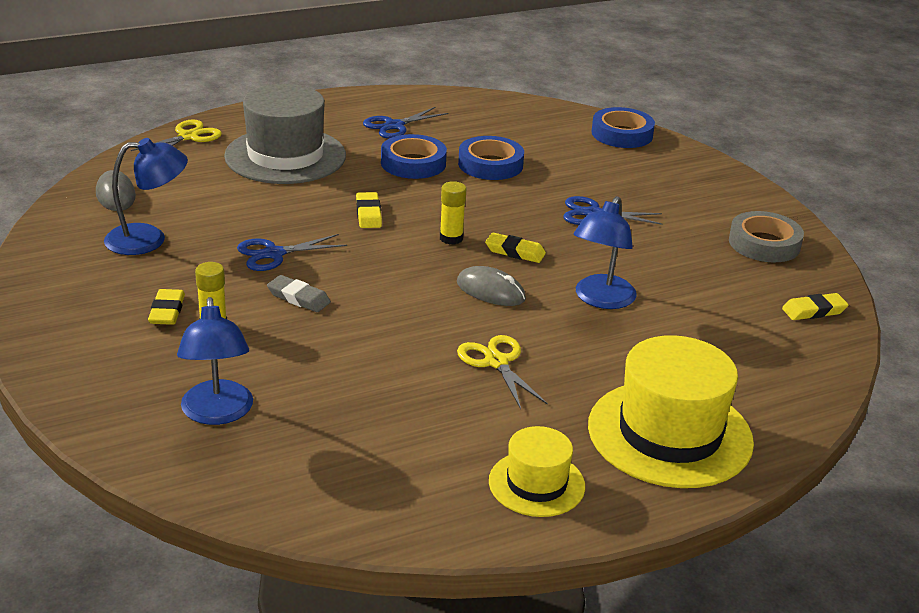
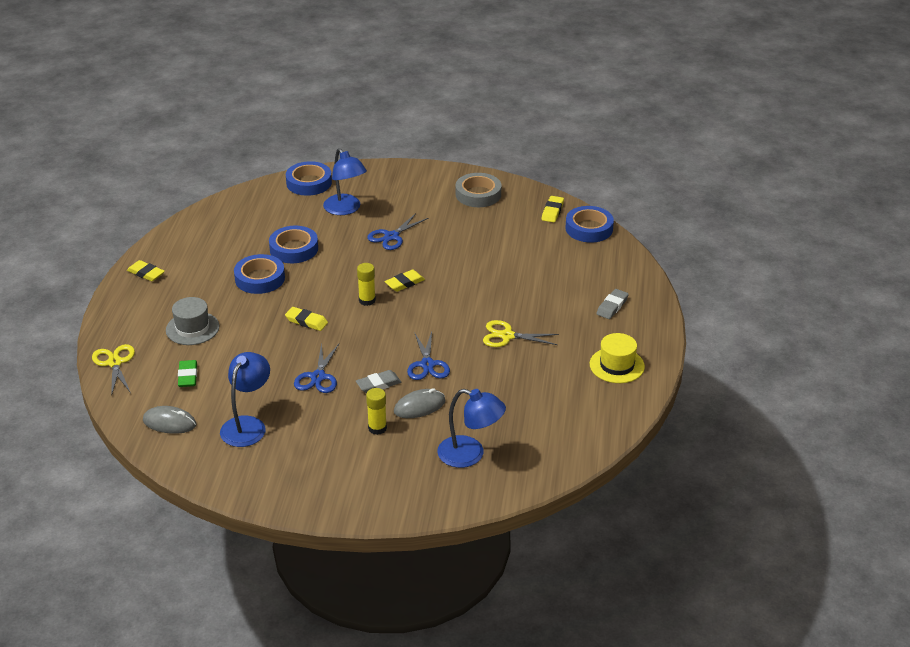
camera: 55 degrees left, 5 degrees up
(167, 311) = (345, 443): yellow eraser -> yellow eraser (146, 273)
(202, 179) = (188, 376): none -> green eraser
(285, 156) = (192, 328): grey hat -> grey hat, size x0.55
(394, 126) = (199, 266): blue scissors -> blue scissors (427, 365)
(490, 291) = (437, 309): grey mouse -> grey mouse (419, 406)
(600, 299) = (480, 275): blue lamp -> blue lamp (345, 209)
(670, 434) = (612, 306): yellow hat -> grey eraser
(821, 354) = (589, 228): none -> blue tape

